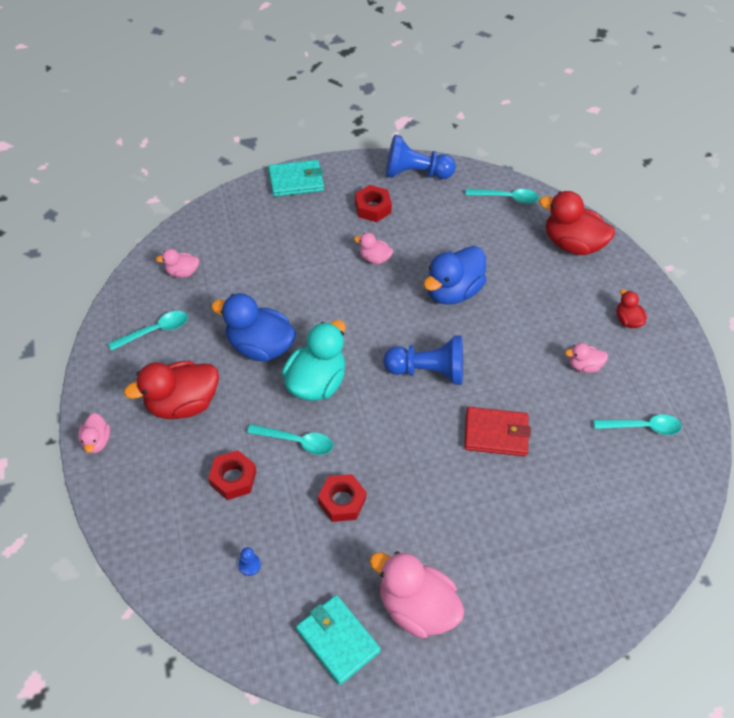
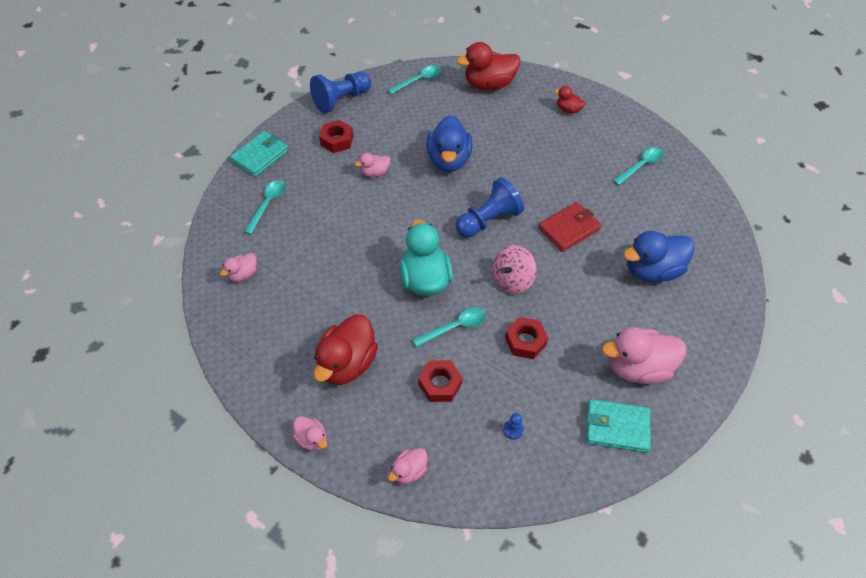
camera: 40 degrees left, 0 degrees up
(155, 331) = (269, 330): turquoise spoon -> turquoise spoon (267, 205)
(259, 346) = (359, 284): blue duck -> blue duck (652, 270)
(390, 440) = (512, 280): none -> pink spinning top
(583, 365) = (573, 153): pink duck -> pink duck (409, 471)

